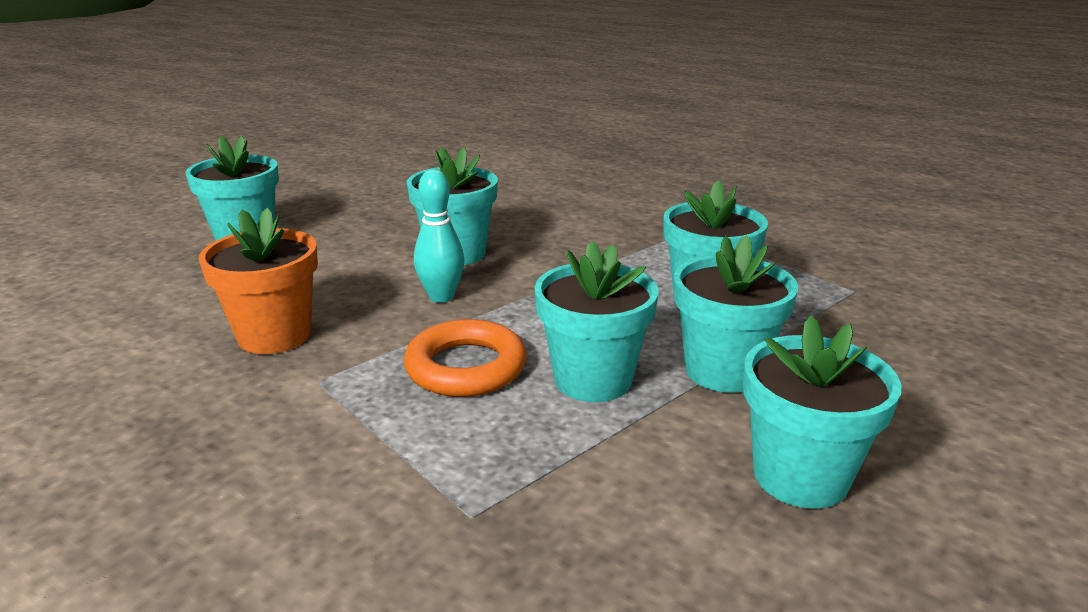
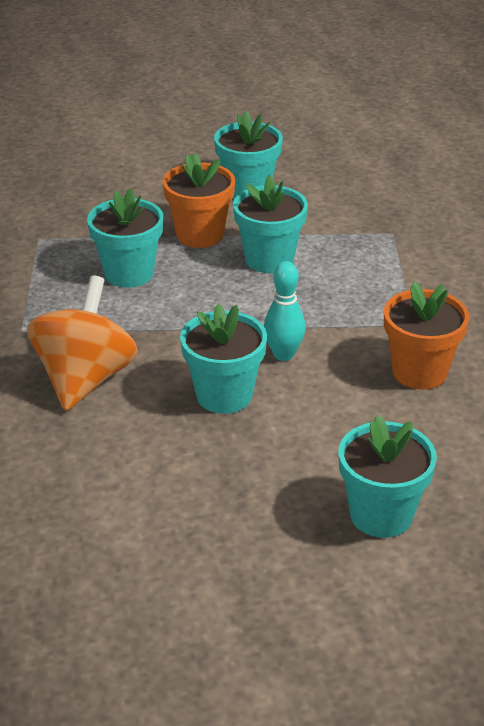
camera: 140 degrees left, 10 degrees up
(466, 367) = (325, 296): orange ring -> none
(582, 225) = (85, 379): none -> orange spinning top
(723, 371) = (200, 235): turquoise flower pot -> orange flower pot

